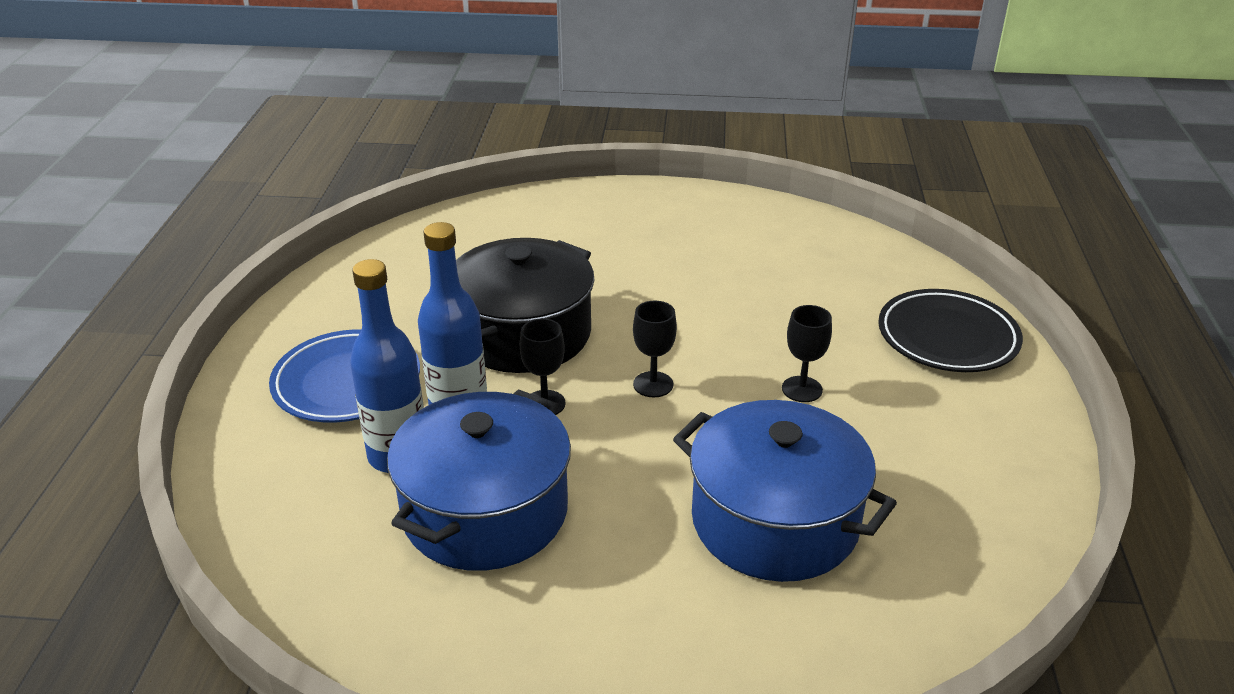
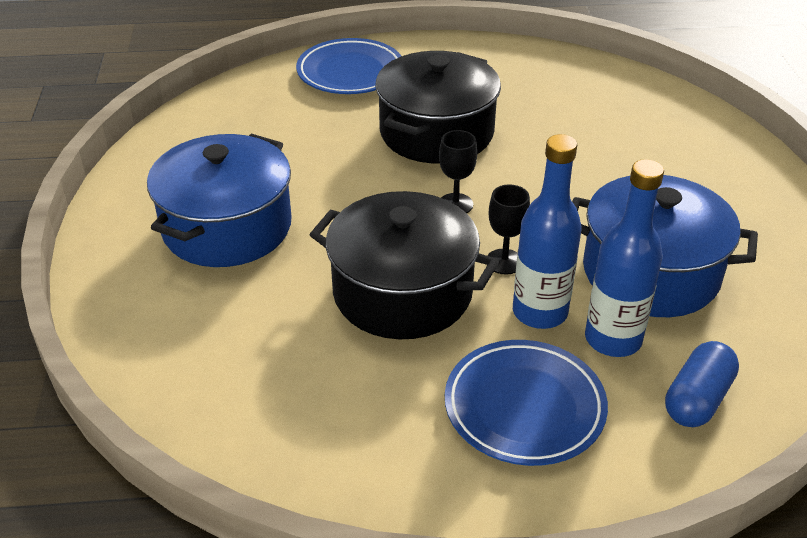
camera: 100 degrees left, 5 degrees up
(291, 495) = (697, 399): none -> blue capsule
(774, 521) = (587, 140): blue pot -> blue pot (227, 227)
(802, 389) = (436, 133): black goblet -> black pot
(947, 337) = (350, 72): black plate -> blue plate

